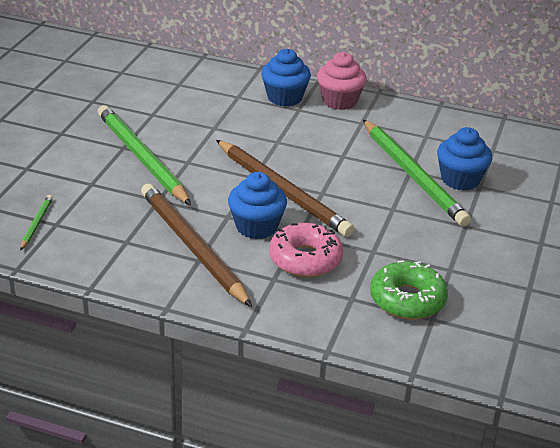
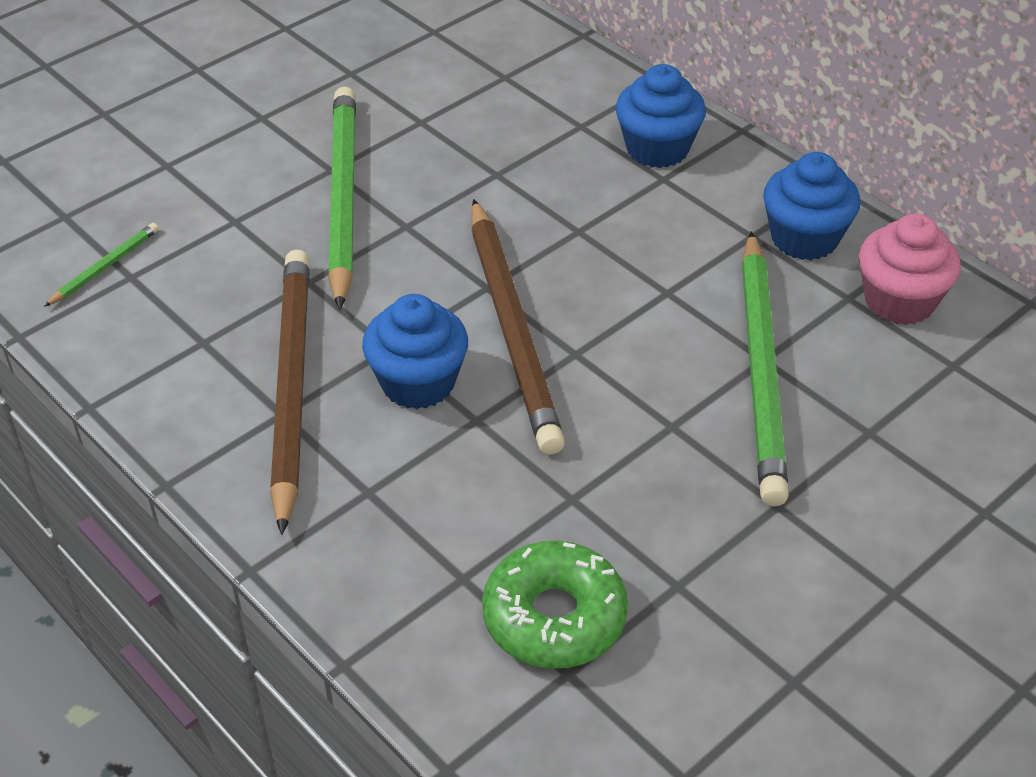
camera: 30 degrees right, 10 degrees up
(305, 259) = (447, 472): pink donut -> none
(339, 101) = (747, 181): pink cupcake -> pink cupcake (899, 301)
(460, 179) = (843, 406): blue cupcake -> blue cupcake (804, 238)

